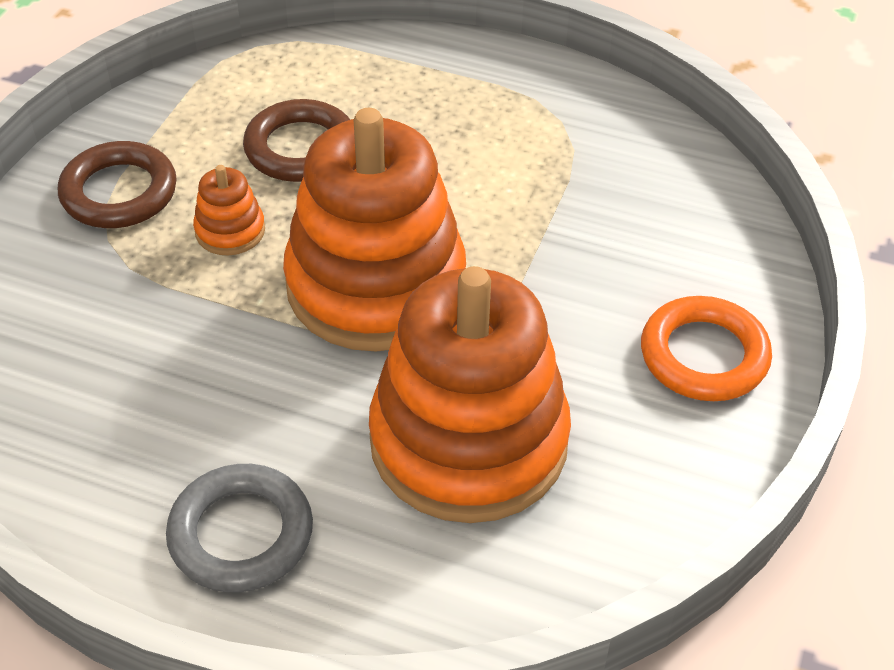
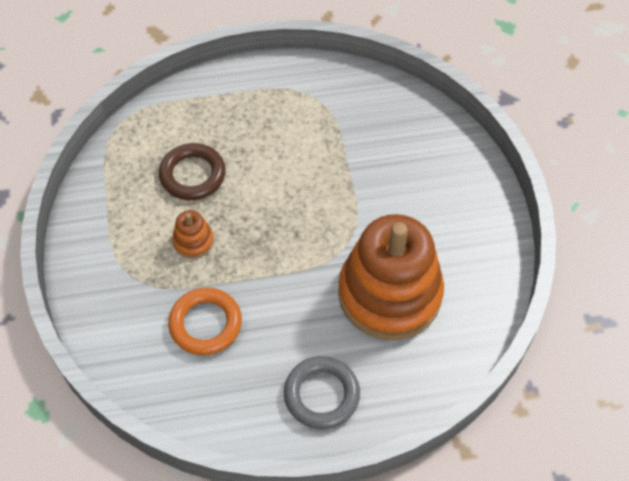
camera: 30 degrees left, 10 degrees up
(119, 192) = (116, 248): brown ring -> none
(376, 285) = (289, 235): orange stacking toy -> none
(704, 355) = (462, 196): orange ring -> orange ring (205, 324)

